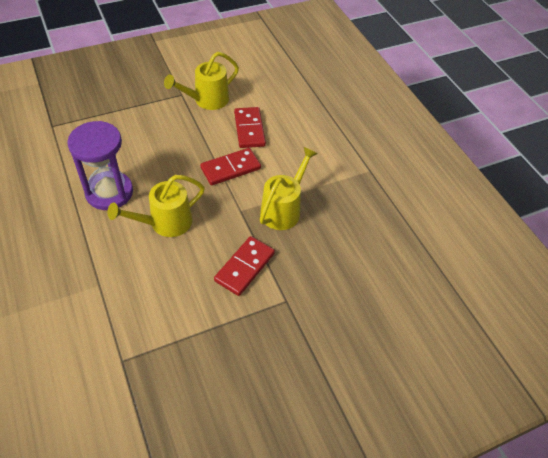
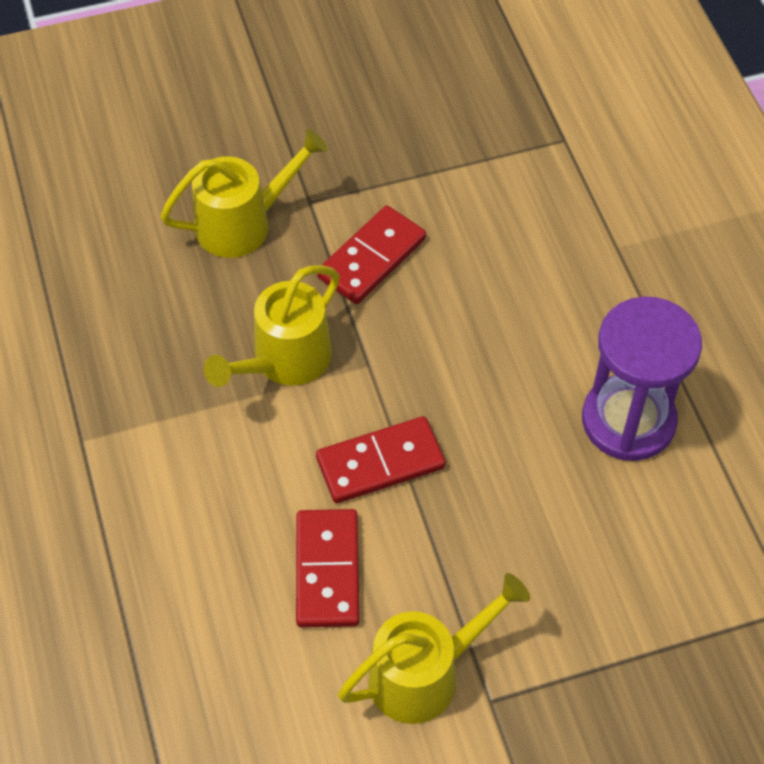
camera: 170 degrees left, 5 degrees up
(165, 223) = (514, 347): yellow watering can -> yellow watering can (244, 223)

